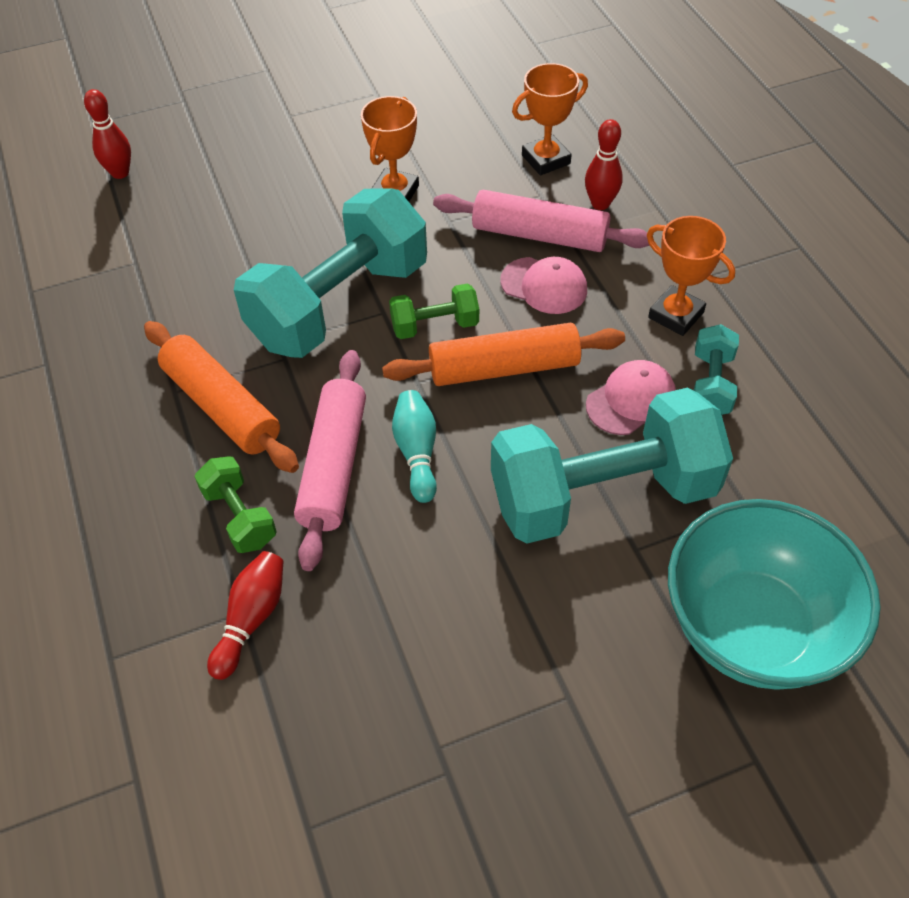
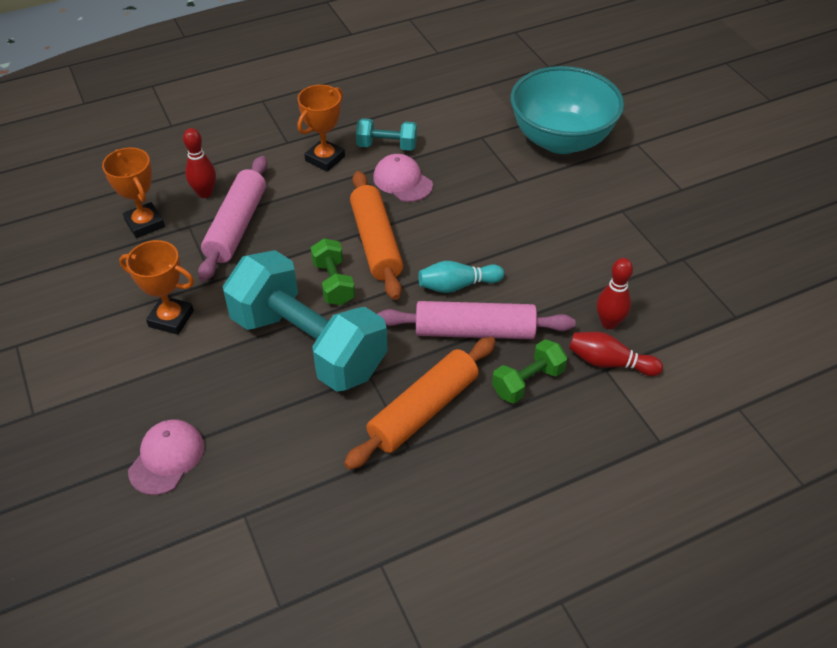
camera: 95 degrees left, 5 degrees down
(120, 173) = (97, 560): red bowling pin -> red bowling pin (609, 323)
(544, 285) = (293, 223): pink cap -> pink cap (166, 458)
(602, 494) = (480, 195): turquoise dumbbell -> none

